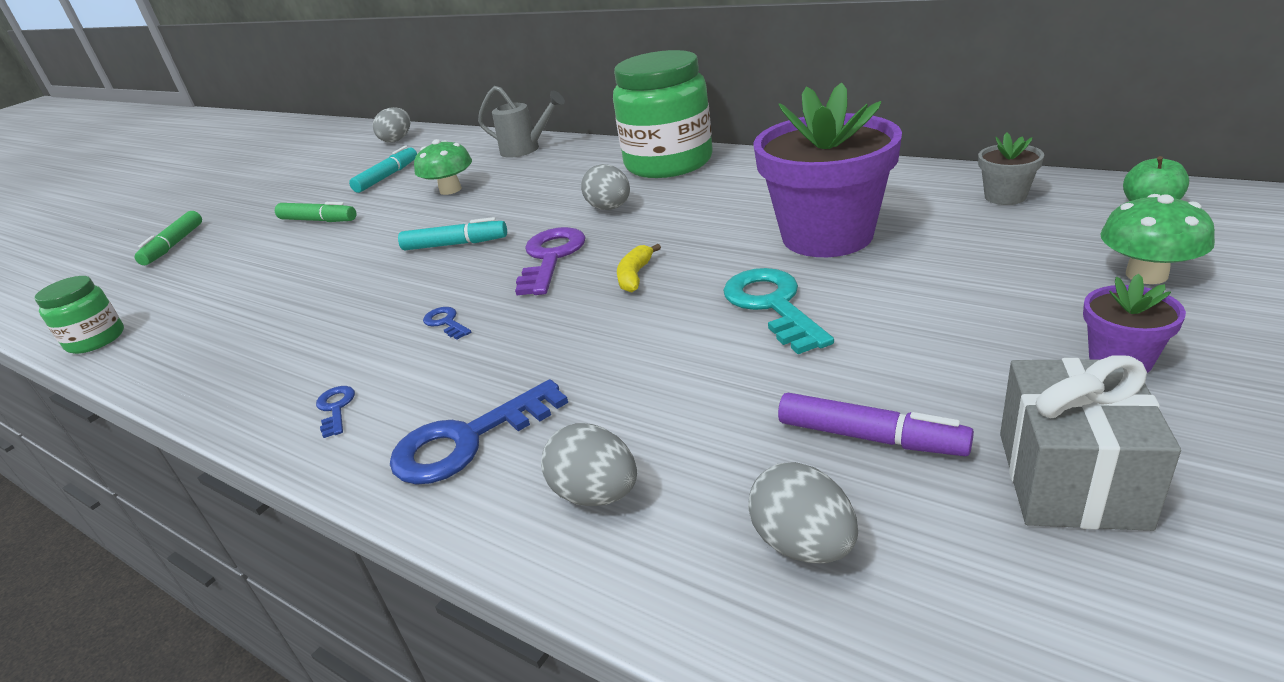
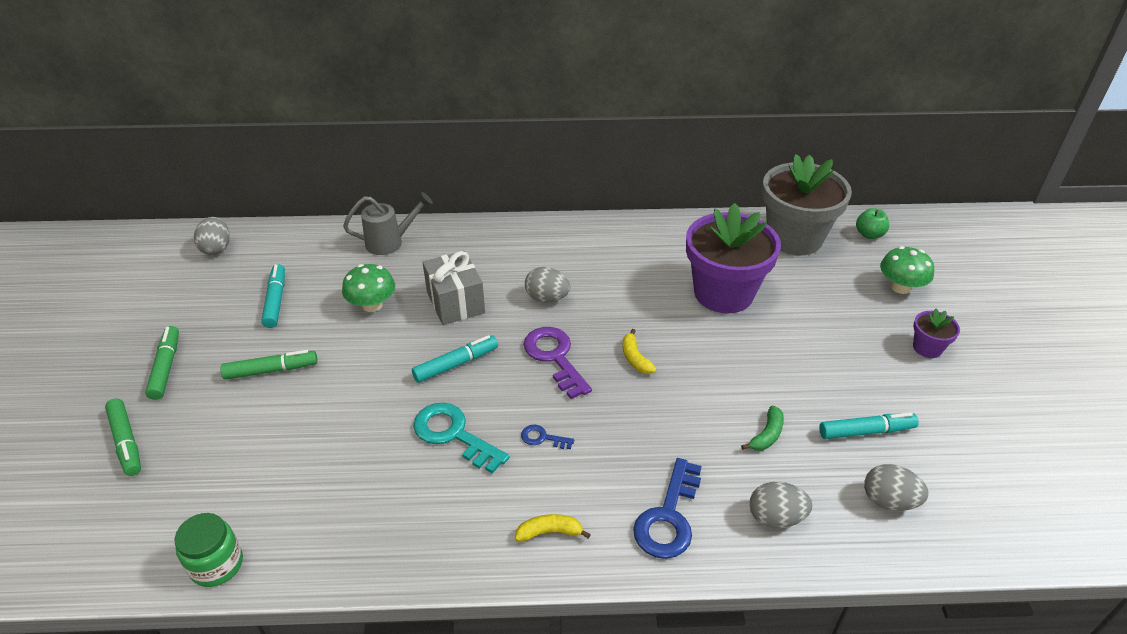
camera: 40 degrees left, 10 degrees up
(261, 205) = (166, 367): none -> green marker
(336, 408) = (549, 532): blue key -> yellow banana
(668, 163) = (543, 240): green jar -> none
(703, 394) = (766, 435): none -> green banana
(772, 305) = (743, 359): turquoise key -> turquoise key (453, 434)
(870, 437) = (866, 431): purple marker -> turquoise marker
(1005, 196) = (794, 238): grey flower pot -> grey flower pot, size x2.27
(1070, 479) = (955, 423): grey gift -> grey gift (455, 302)

